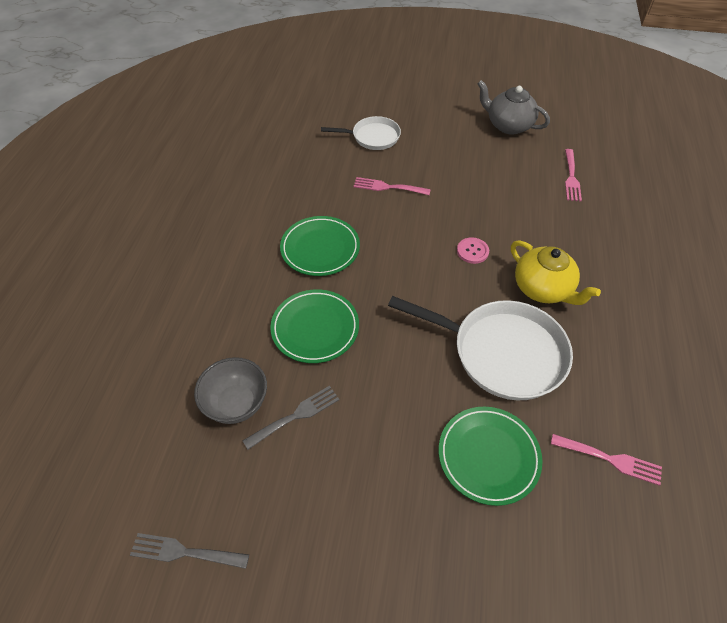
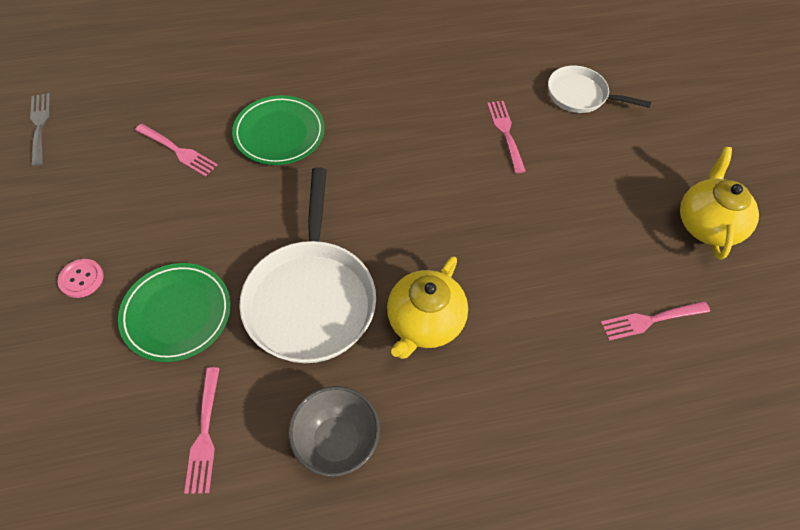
camera: 65 degrees right, 5 degrees up
(236, 403) = (178, 108): grey bowl -> grey bowl (336, 441)
(296, 415) = (178, 151): grey fork -> pink fork
(320, 248) = (382, 105): green plate -> none
(372, 137) = (580, 95): white pan -> white pan turned 135 degrees clockwise
(472, 251) = (448, 237): pink button -> pink button (81, 279)
(508, 125) = (707, 224): grey teapot -> yellow teapot

